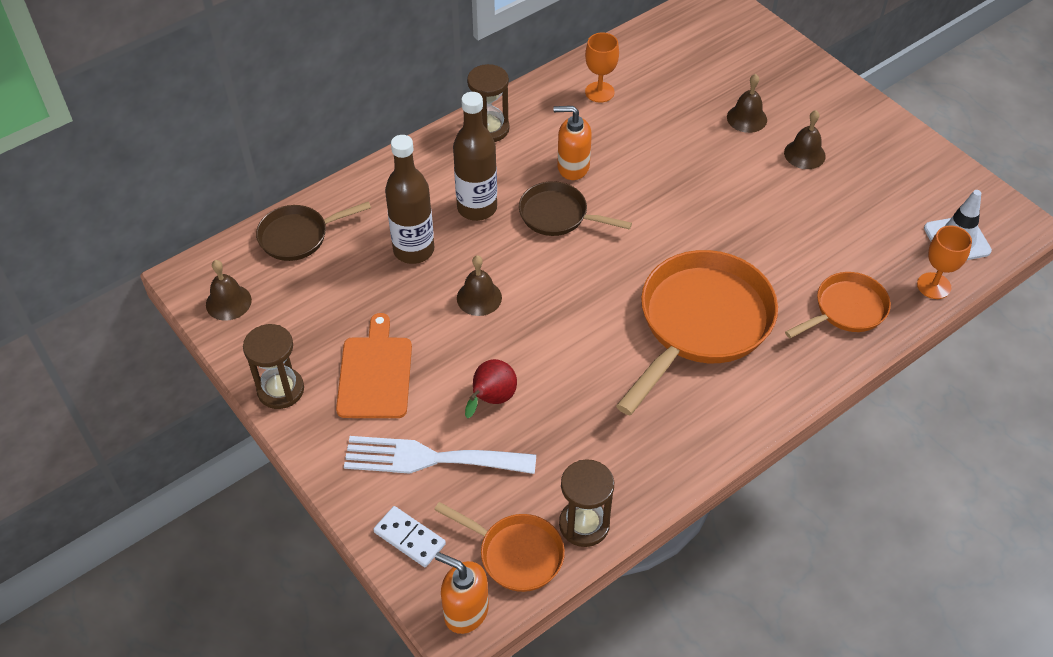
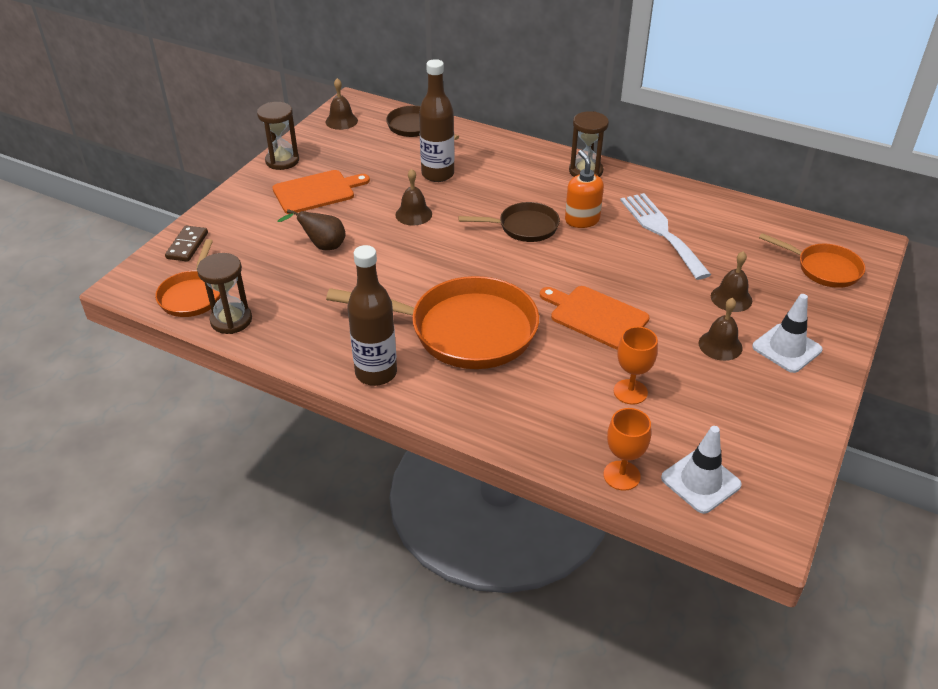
camera: 65 degrees right, 10 degrees down
(409, 538) = (187, 245): white domino -> brown domino
(430, 458) = (257, 235): white fork -> white fork (661, 231)
(465, 611) = (137, 286): orange soap dispenser -> none
(477, 208) = (500, 189): brown bottle -> brown bottle (376, 373)
(491, 400) = (322, 246): red pear -> brown pear
(558, 215) = (524, 227): brown pan -> brown pan turned 90 degrees clockwise
(599, 92) = (679, 210): orange goblet -> orange goblet (630, 392)
(726, 218) = (595, 316): none -> orange cutting board
(827, 116) = (786, 348): none -> white traffic cone
(846, 310) = (543, 417): orange pan -> orange pan (823, 269)

